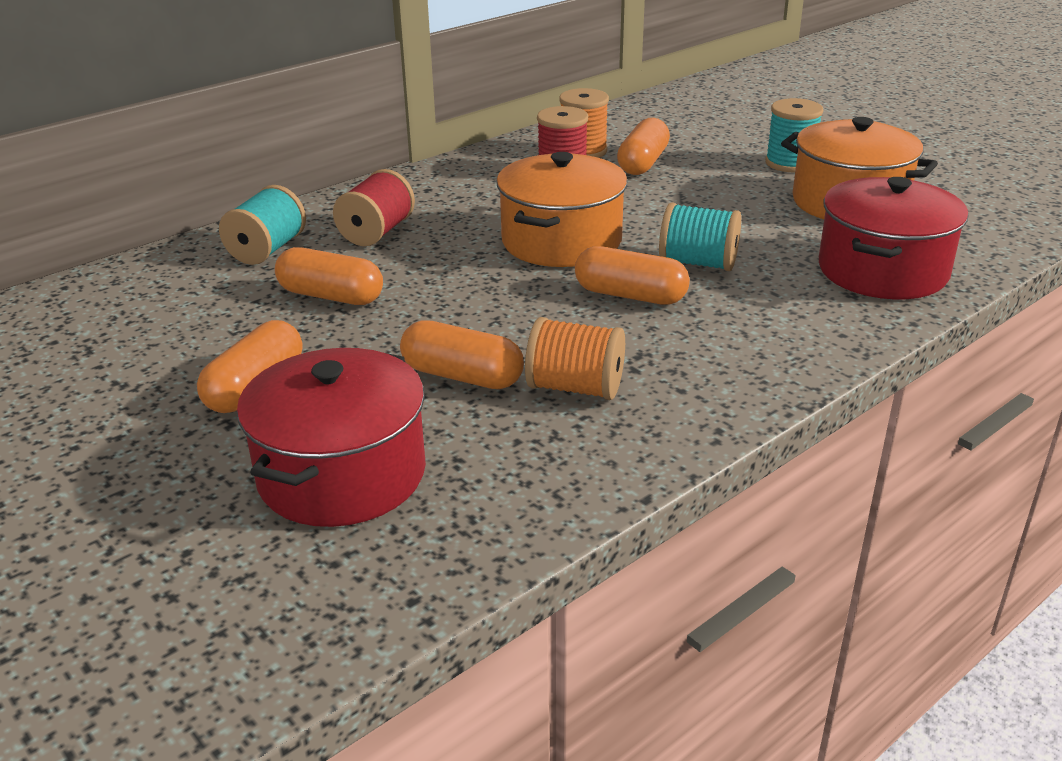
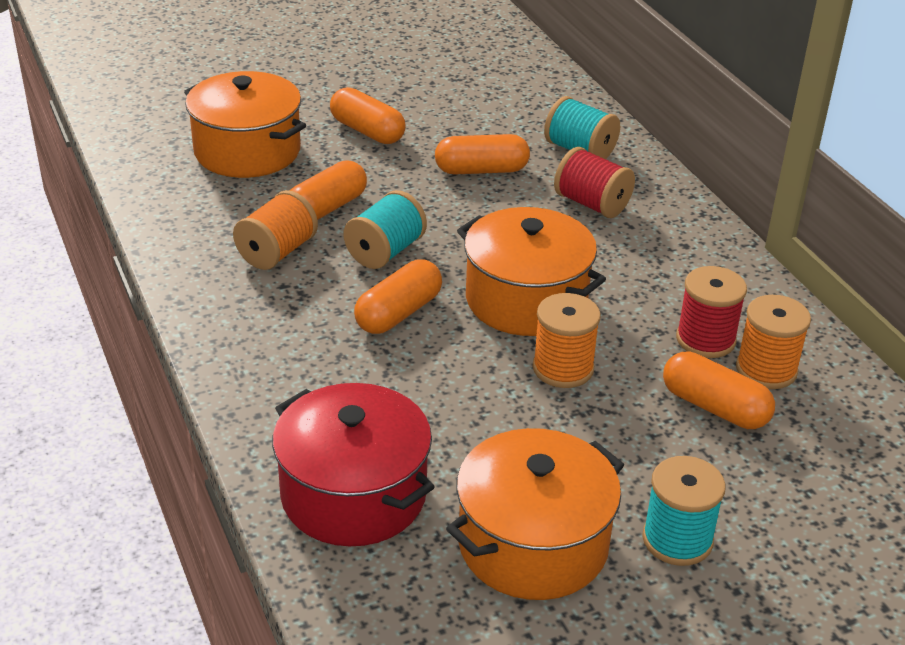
camera: 105 degrees right, 5 degrees up
(331, 296) = (481, 170): orange capsule -> orange capsule turned 45 degrees clockwise
(342, 474) = (247, 151): red pot -> orange pot
(646, 215) = (563, 368): none -> orange spool
(698, 263) = (438, 371): turquoise spool -> turquoise spool (385, 252)

